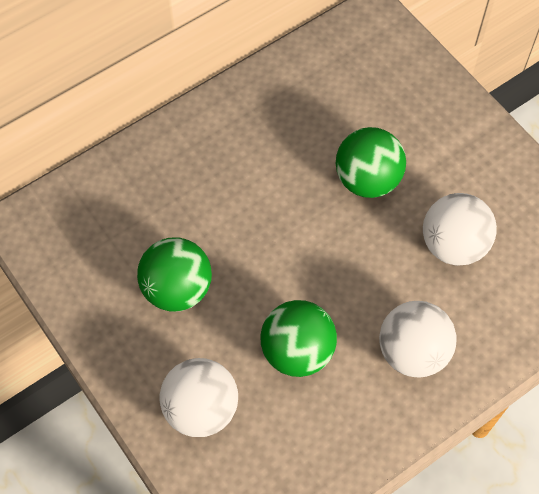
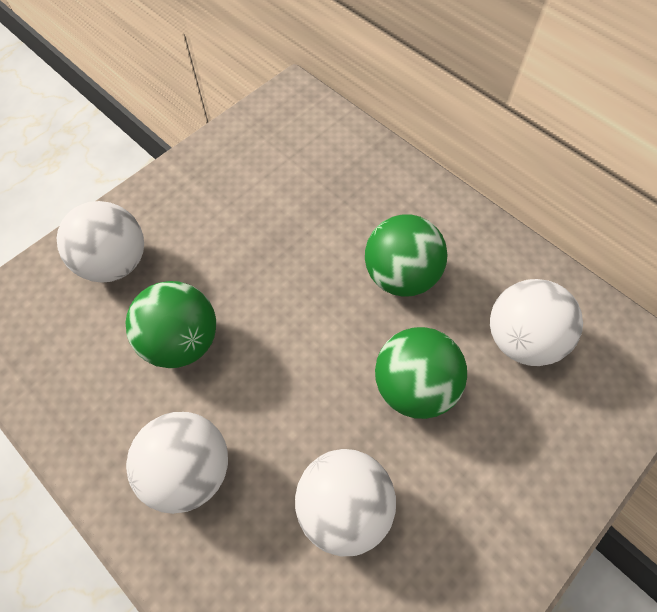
camera: 80 degrees right, 0 degrees up
(177, 289) = (242, 220): green ball -> green ball (400, 275)
(340, 97) = (521, 339): none -> white ball

